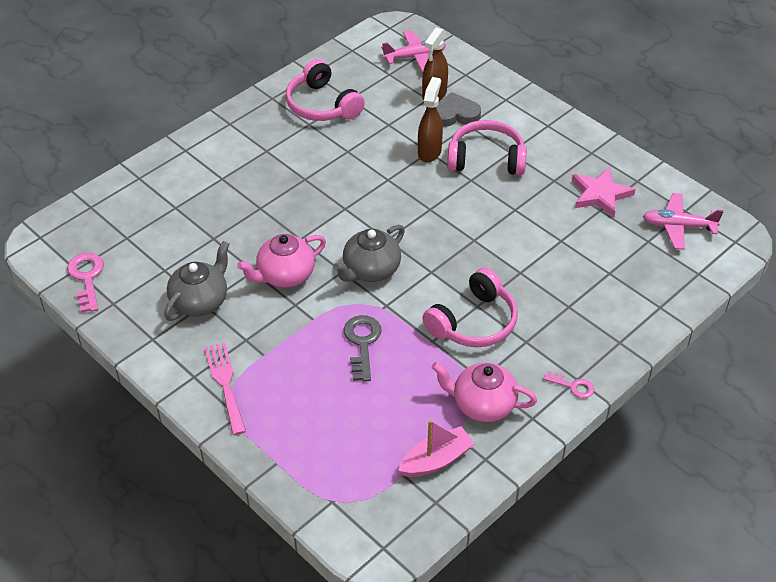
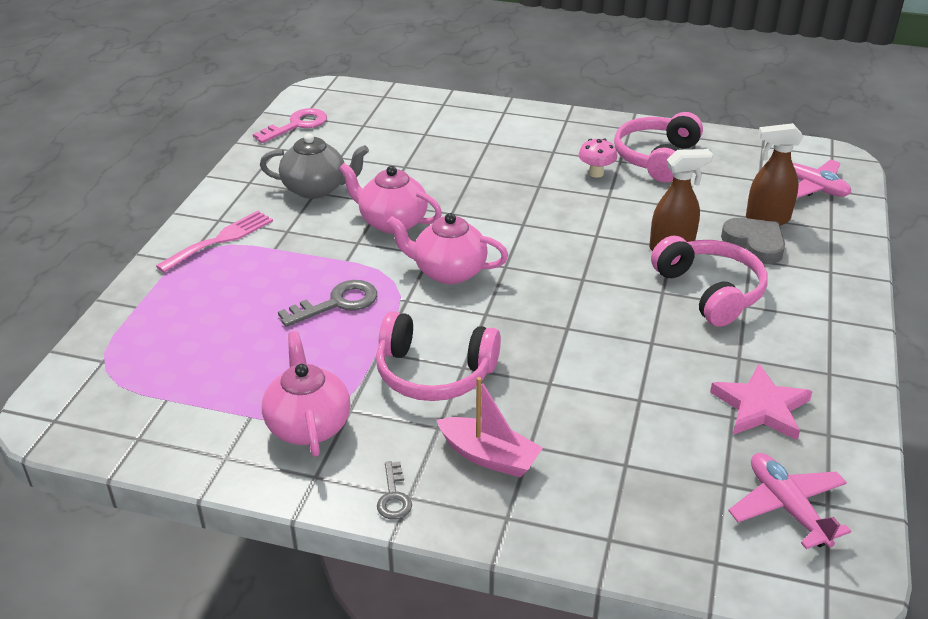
camera: 60 degrees right, 10 degrees down
(314, 143) = (596, 173): none -> pink mushroom
(370, 270) = (448, 272): grey teapot -> pink teapot
(436, 460) = (200, 417): pink boat -> pink boat (489, 456)
(573, 386) = (394, 496): pink key -> grey key

